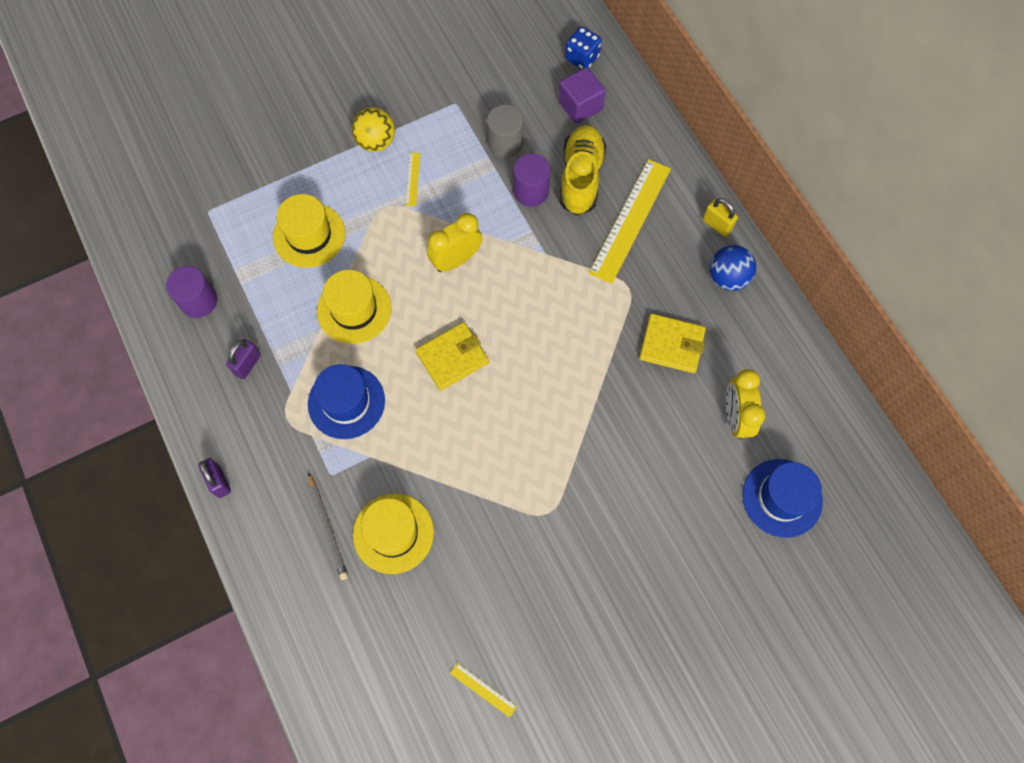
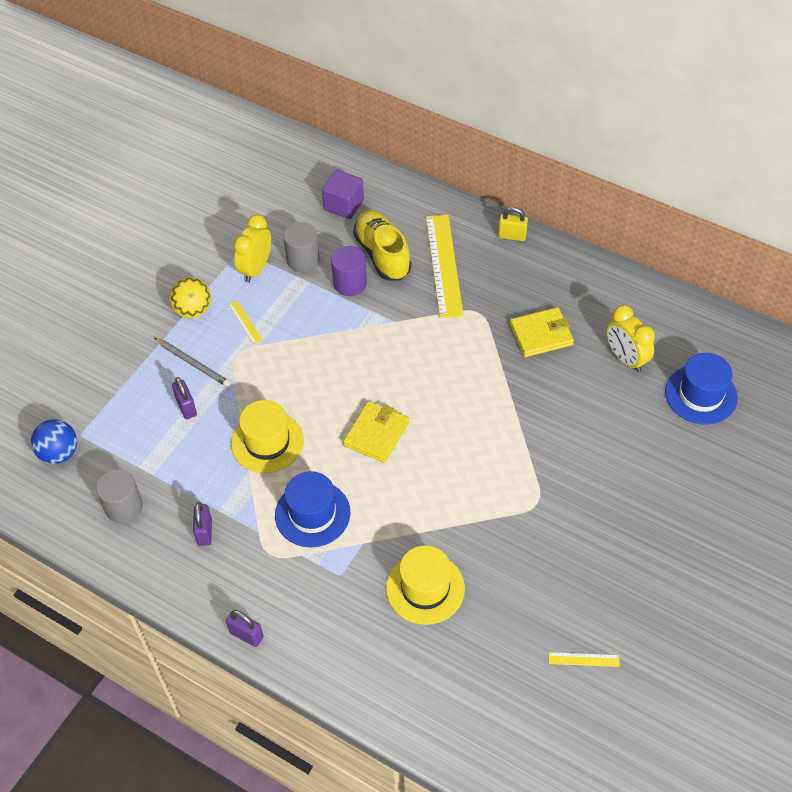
camera: 30 degrees left, 15 degrees down
(199, 301) = (124, 507): purple cylinder -> grey cylinder
(309, 235) = (186, 407): yellow hat -> purple padlock
(328, 528) = (367, 616): grey pencil -> grey pencil (193, 363)
(456, 260) = (326, 362): yellow clock -> yellow clock (256, 269)
(582, 58) = (320, 171): blue dice -> none
(727, 277) = (547, 267): blue ball -> blue ball (59, 453)

